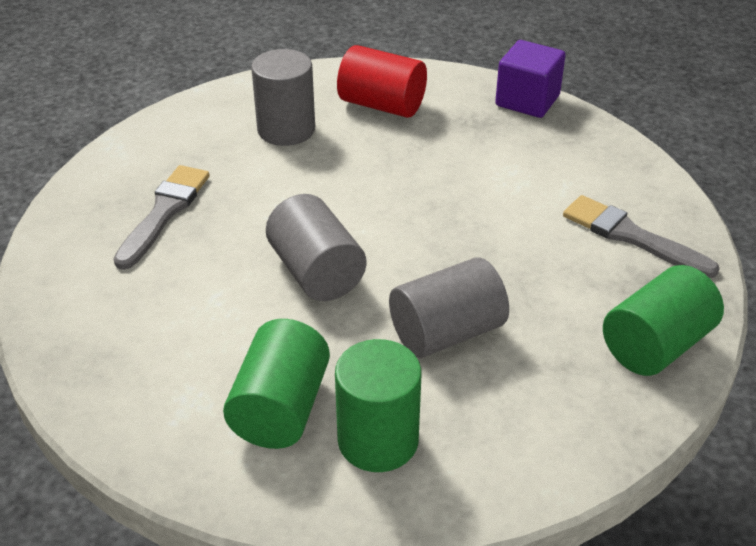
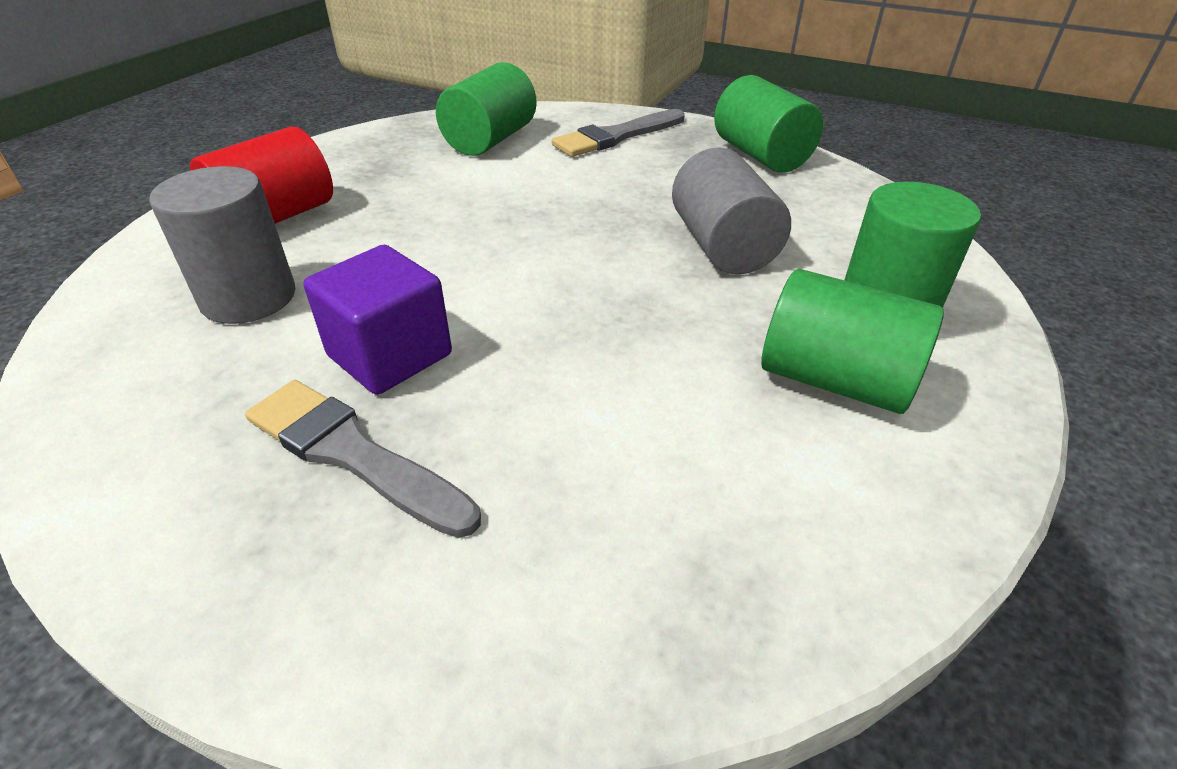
camera: 75 degrees left, 0 degrees up
(316, 272) = (586, 316): grey cylinder -> none
(527, 101) = (366, 138): purple cube -> purple cube (390, 355)
(568, 163) = (490, 140): none -> green cylinder

